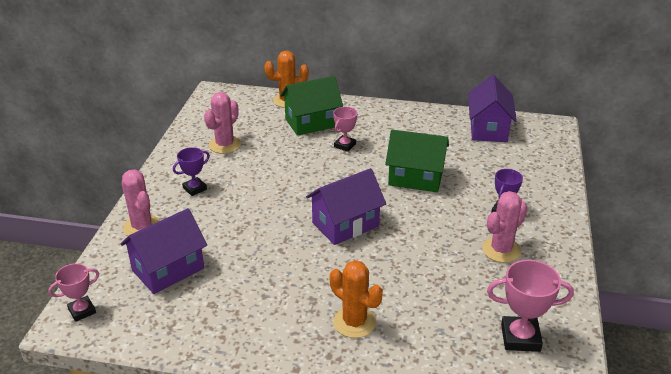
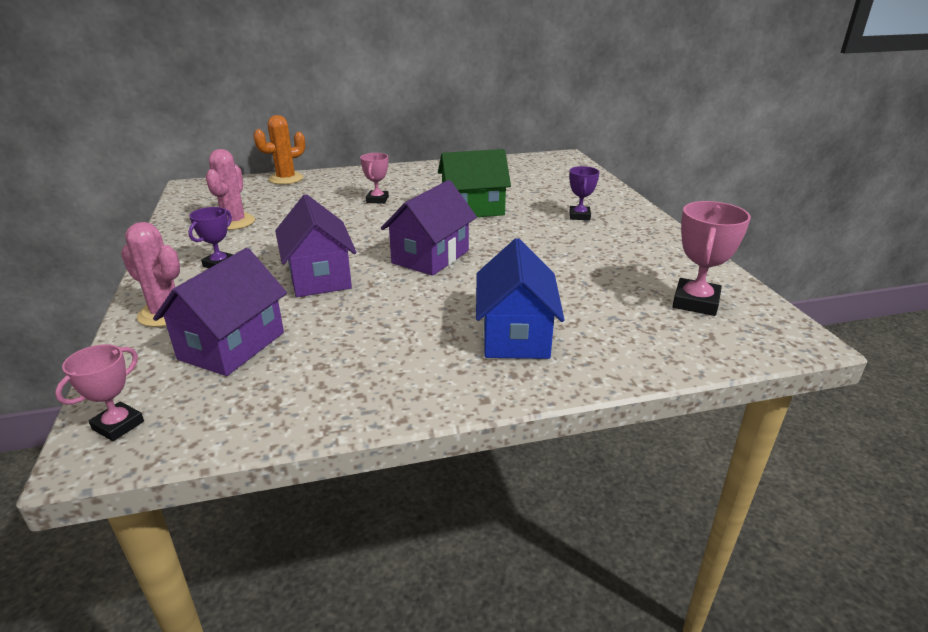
camera: 25 degrees left, 5 degrees down
(311, 122) = (326, 190): green house -> none
(354, 322) = (515, 335): orange cactus -> blue house
(488, 129) = (510, 167): purple house -> purple house (319, 277)
(501, 250) = (607, 242): pink cactus -> none
(520, 337) = (695, 302): pink trophy -> pink trophy turned 45 degrees counterclockwise

